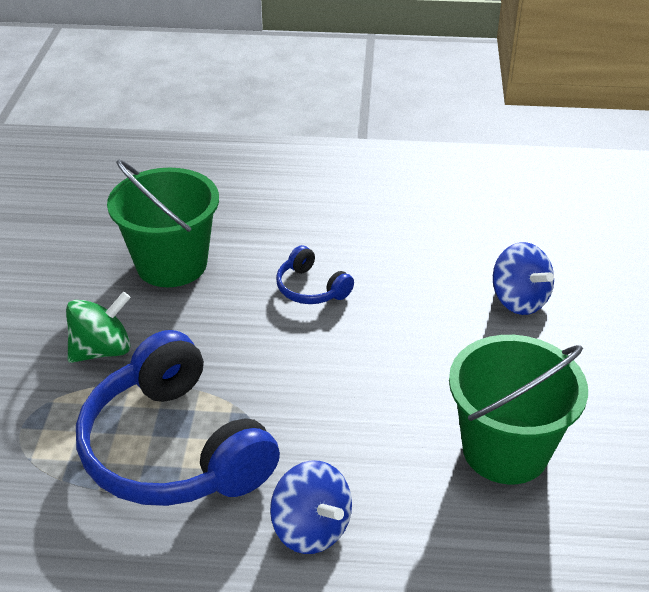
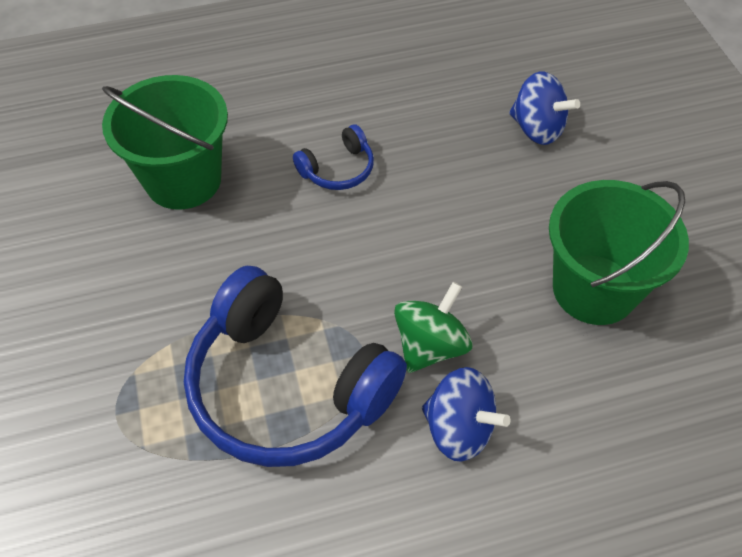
camera: 20 degrees left, 15 degrees up
(102, 350) = (158, 299): green spinning top -> green spinning top (430, 345)
(311, 288) = (338, 169): blue headphones -> blue headphones turned 60 degrees counterclockwise

